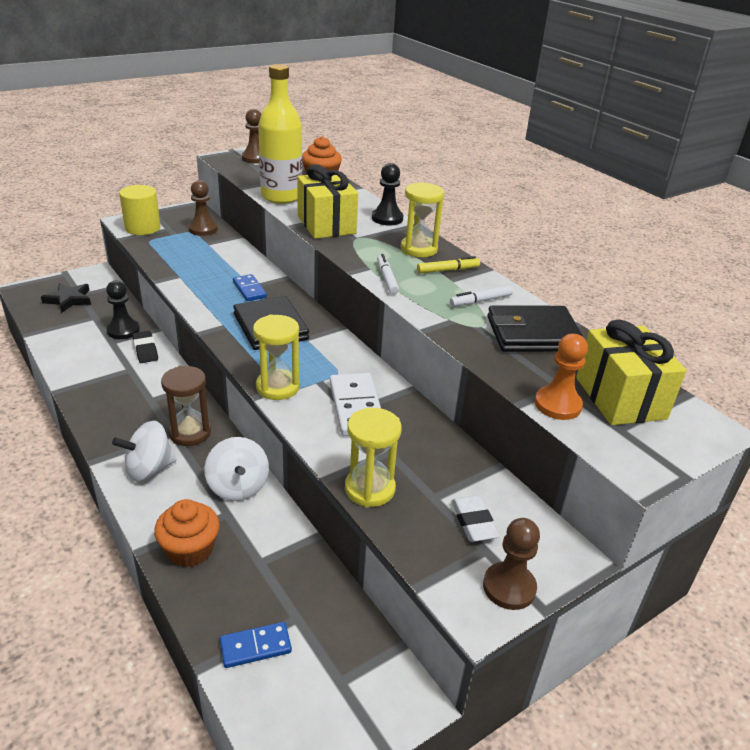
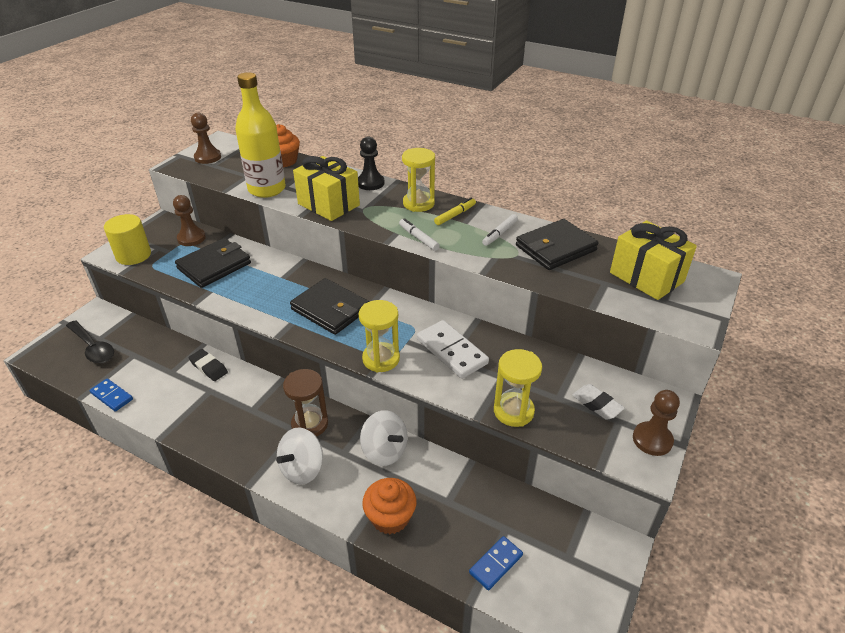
camera: 25 degrees left, 5 degrees up
(69, 300) = (93, 347): black star -> black spoon
(123, 330) = (172, 357): black pawn -> none
(201, 257) = (214, 266): none -> black wallet
(249, 289) = (283, 282): blue domino -> blue domino (112, 396)
(557, 405) = (615, 298): orange pawn -> none

